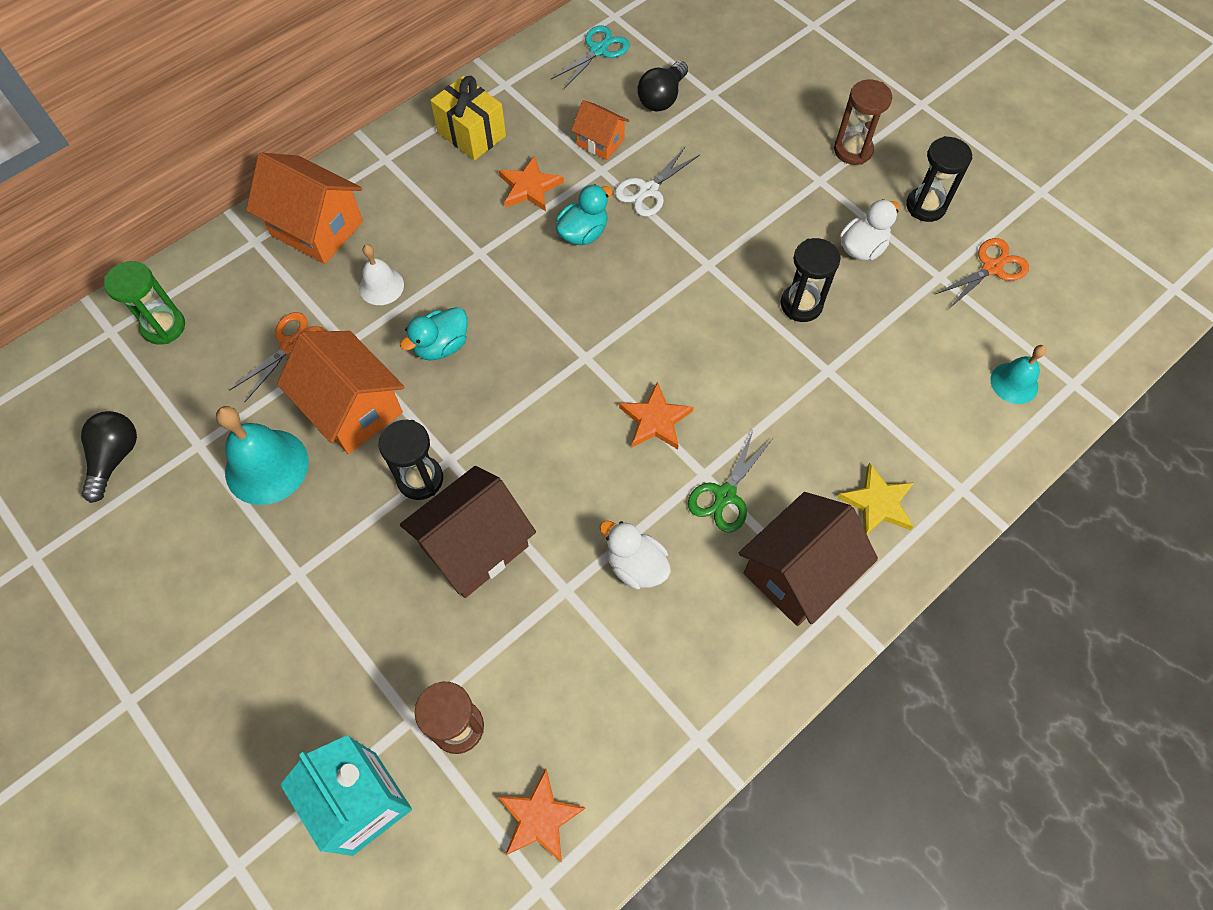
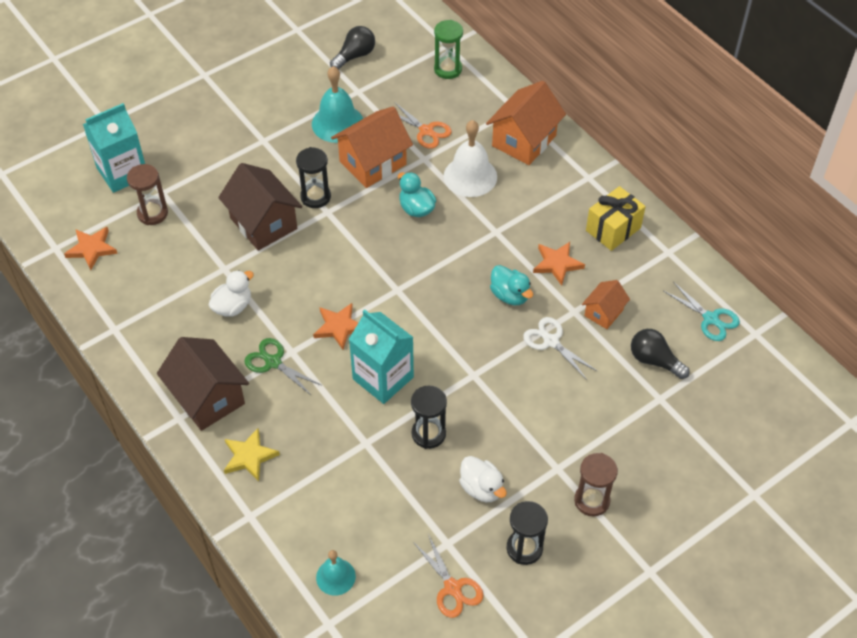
camera: 95 degrees right, 10 degrees down
(115, 458) = (355, 56): black light bulb -> black light bulb turned 60 degrees counterclockwise
(381, 286) = (470, 176): white bell -> white bell, size x1.68
(729, 360) = (383, 378): none -> turquoise carton

